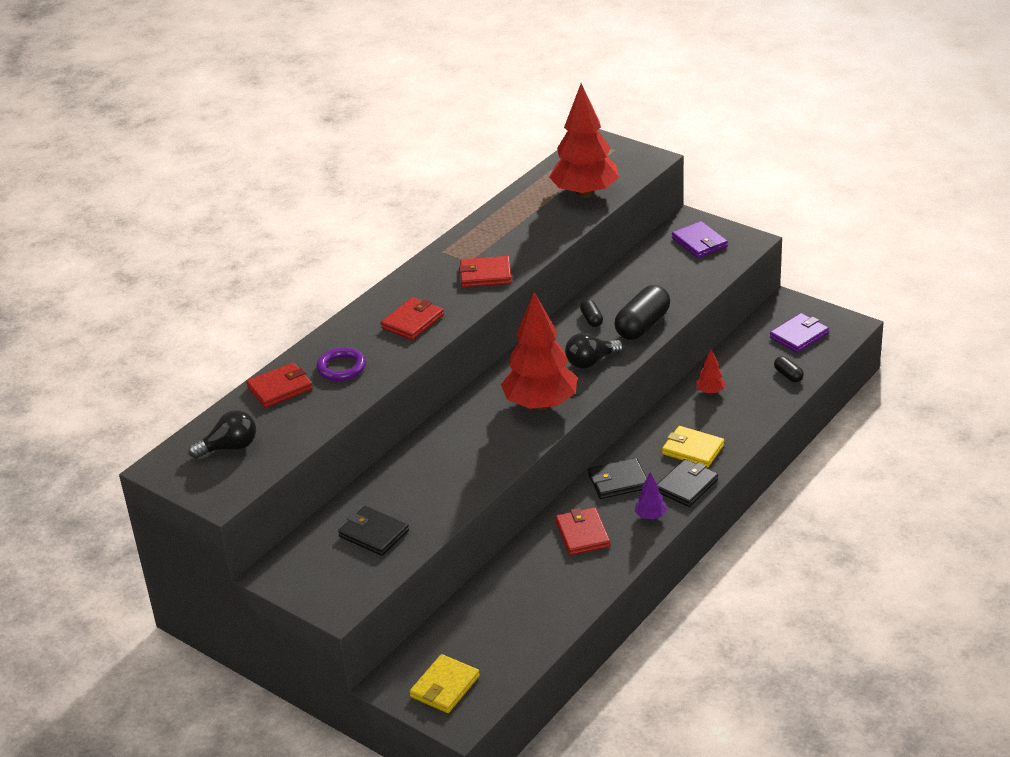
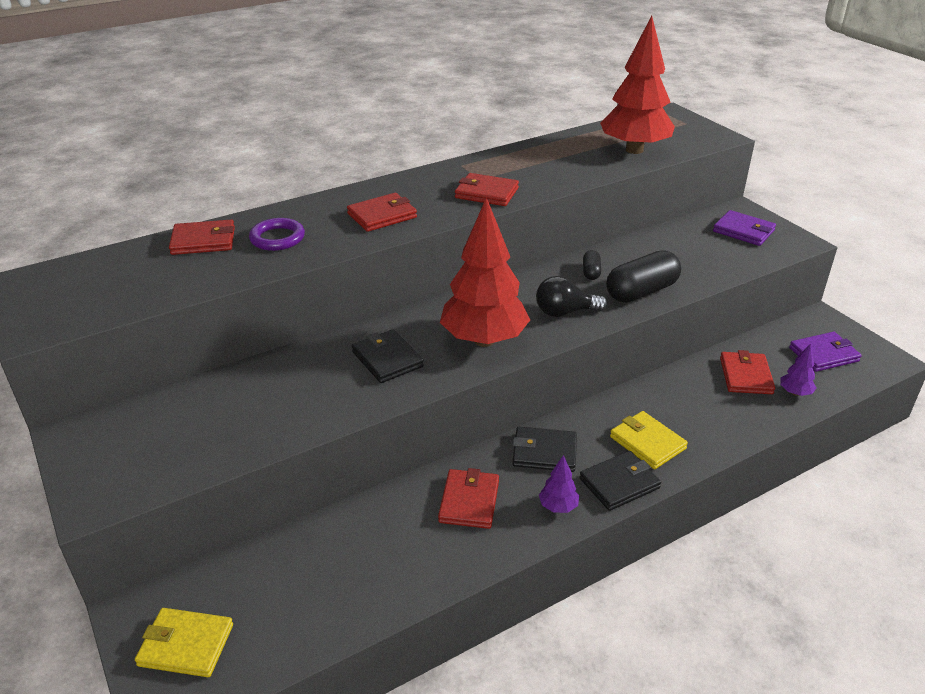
camera: 20 degrees right, 0 degrees up
(229, 447) = (99, 282): black light bulb -> none
(374, 533) = (207, 425): black wallet -> black wallet (387, 359)
(445, 686) = (186, 645): yellow wallet -> yellow wallet turned 45 degrees clockwise
(699, 242) = (743, 231): purple wallet -> purple wallet turned 45 degrees counterclockwise
(710, 391) = (697, 385): red tree -> none
(745, 372) = (745, 376): none -> red wallet
(788, 375) = (795, 393): black capsule -> purple tree

